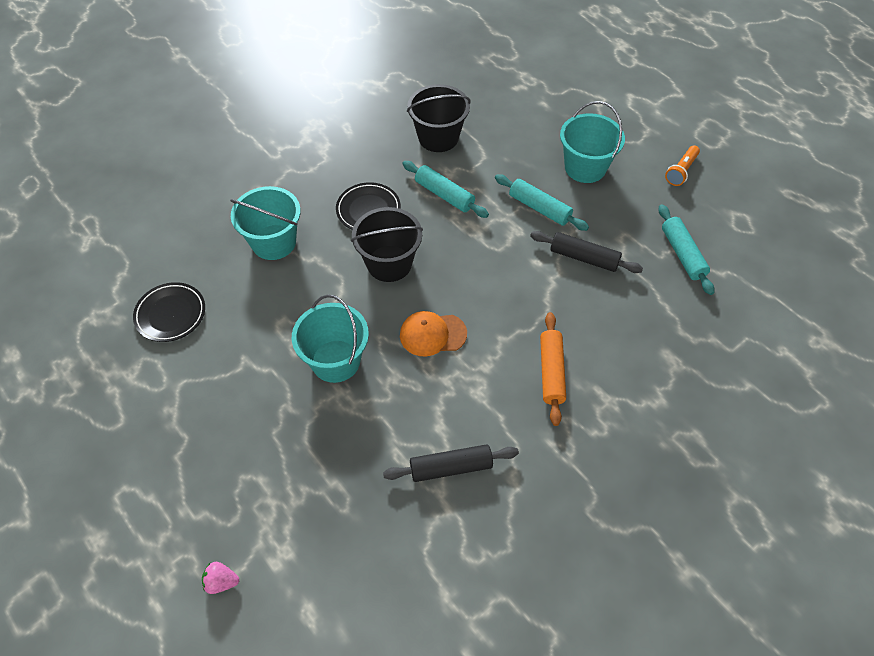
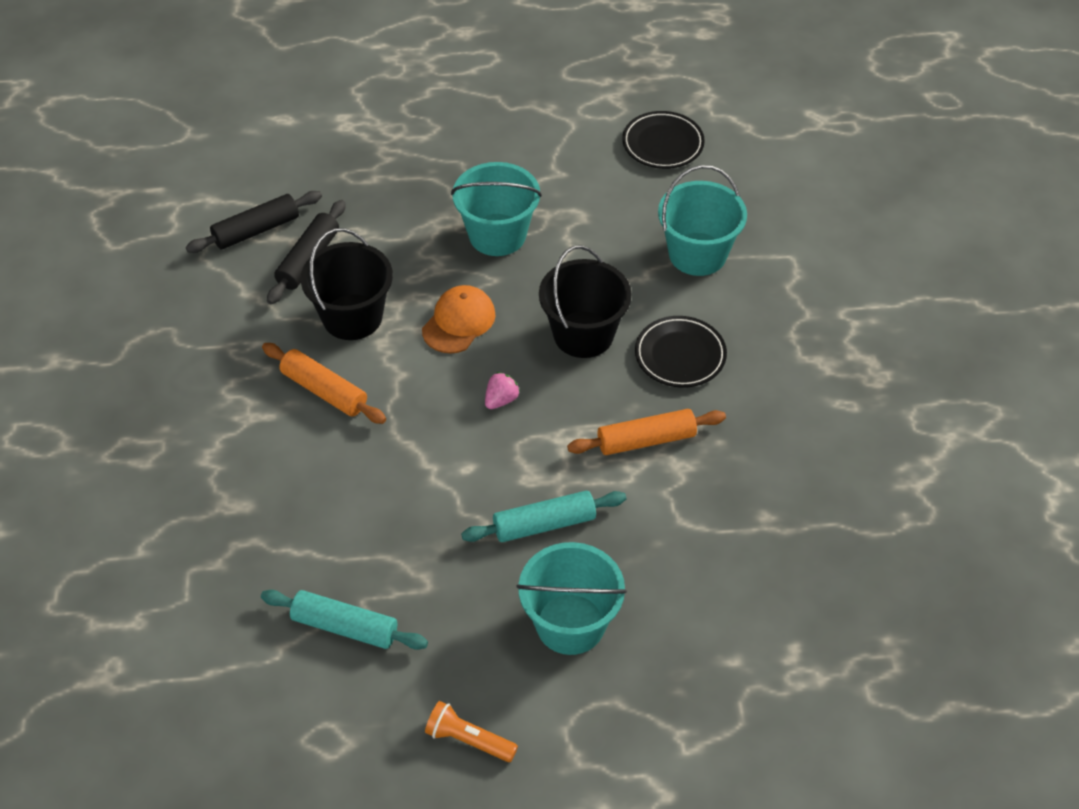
camera: 125 degrees right, 5 degrees down
(221, 582) = (359, 84): pink strawberry -> pink strawberry (501, 400)
(438, 137) = (755, 491): black bucket -> black bucket (352, 317)
(444, 195) = (646, 440): turquoise rolling pin -> orange rolling pin
(584, 258) = (432, 518): black rolling pin -> black rolling pin (256, 230)
(681, 171) = (469, 740): orange flashlight -> orange flashlight turned 45 degrees counterclockwise

